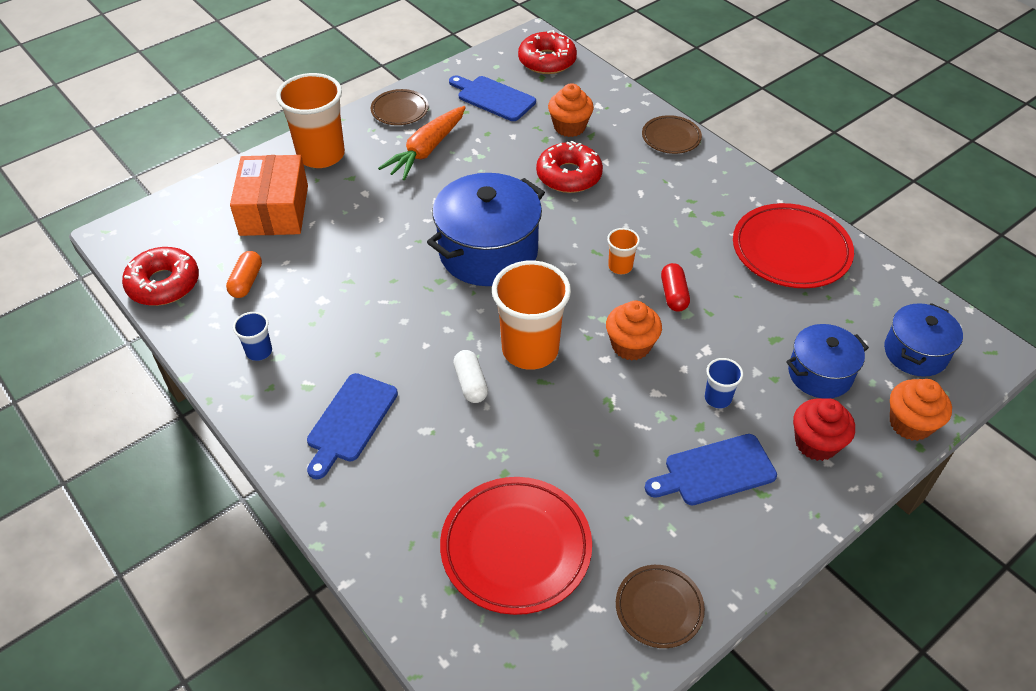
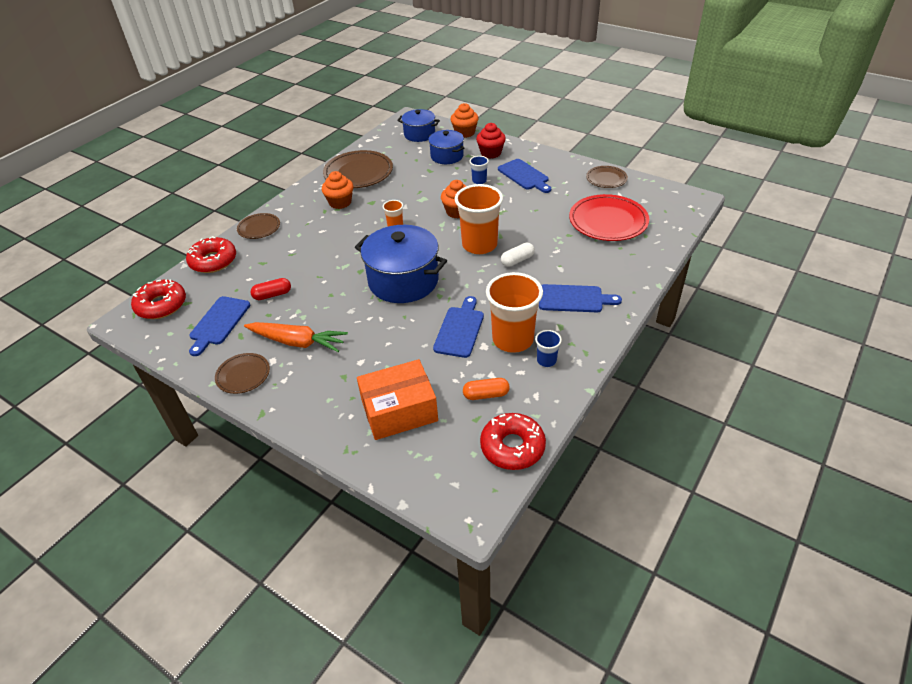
camera: 105 degrees left, 5 degrees down
(321, 155) = (318, 406): orange cup -> orange cup (513, 339)
(364, 285) = (460, 329): none -> blue cutting board
(569, 127) = (254, 274): orange cupcake -> orange cupcake (340, 202)
(569, 175) = (312, 263): red donut -> red donut (213, 261)
(674, 295) = (411, 204): red capsule -> red capsule (272, 295)
(791, 250) = (358, 173): red plate -> brown plate

